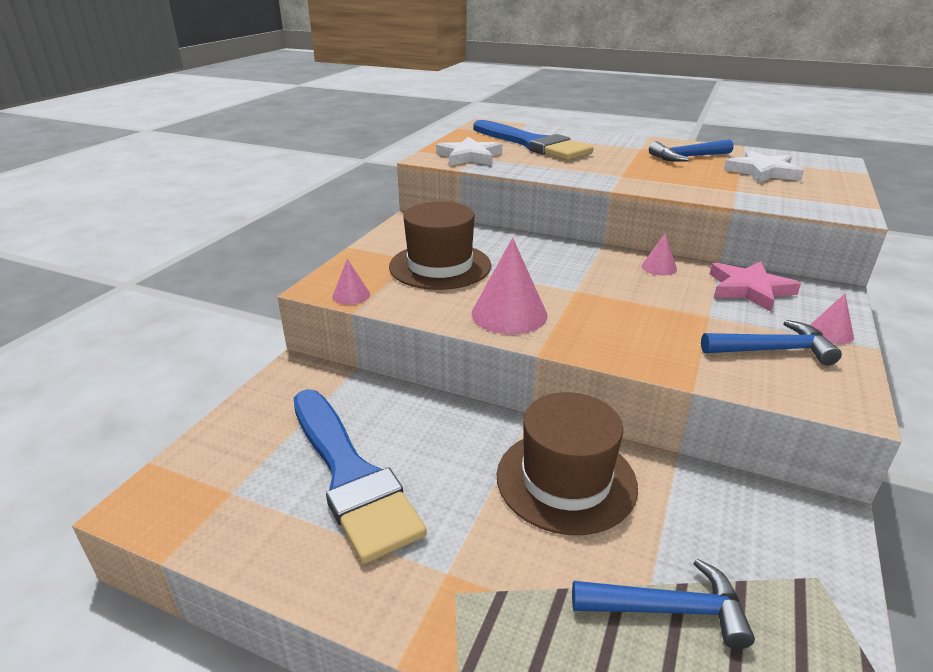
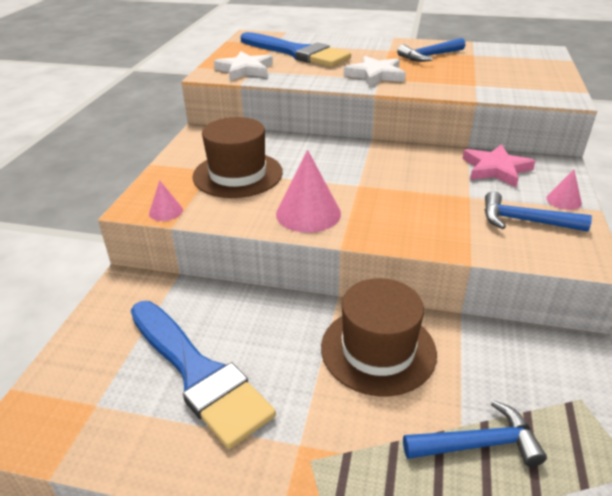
camera: 10 degrees left, 5 degrees up
(659, 267) = (421, 156): pink cone -> none
(762, 172) = (492, 66): white star -> white star (375, 75)
(773, 350) = (524, 221): blue hammer -> blue hammer turned 150 degrees counterclockwise

